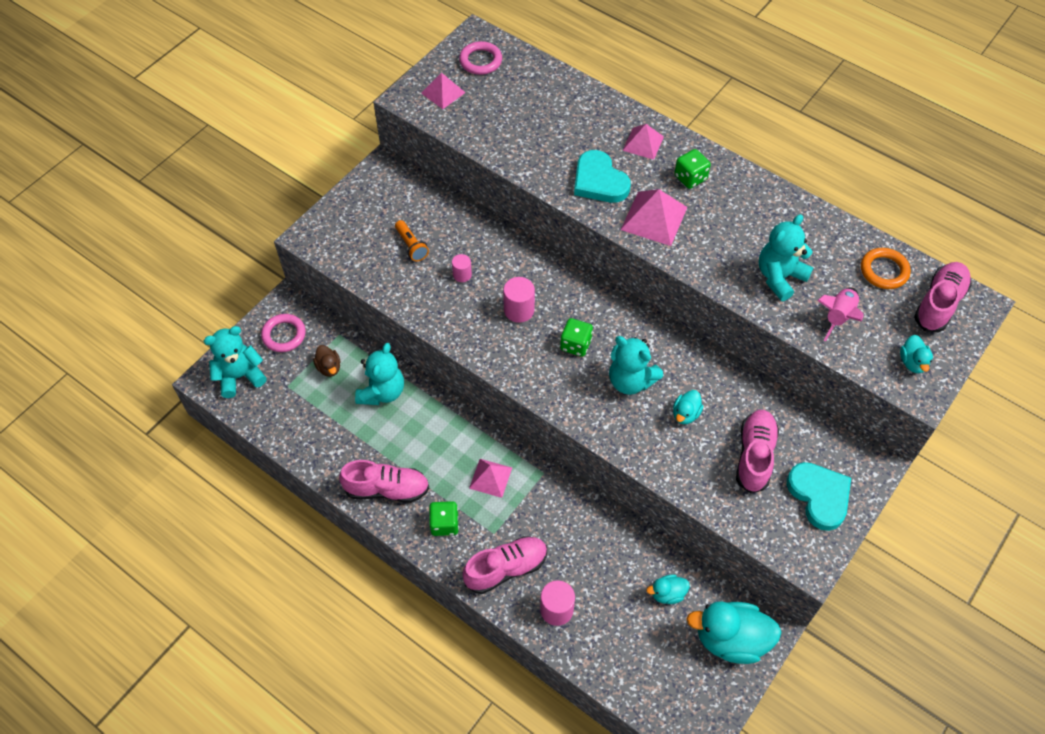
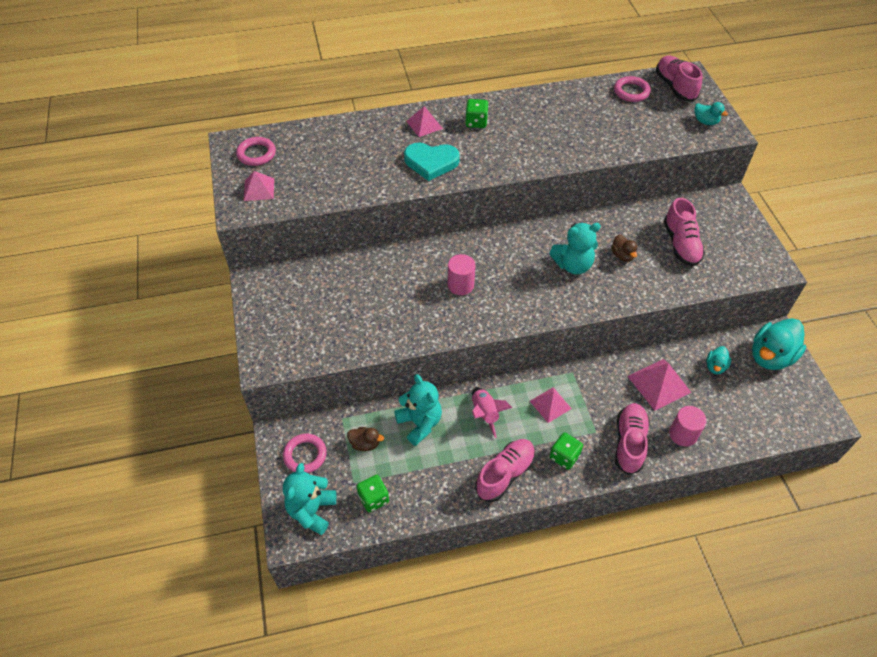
camera: 50 degrees left, 5 degrees down
(411, 246) = (342, 308): orange flashlight -> none
(462, 275) = (398, 296): pink cylinder -> none
(575, 344) = (518, 274): green dice -> green dice (373, 498)
(654, 218) = (489, 157): pink pyramid -> pink pyramid (659, 384)
(685, 414) = (622, 255): turquoise duck -> brown duck
(754, 456) = (681, 244): pink shoe -> pink shoe turned 150 degrees counterclockwise
(779, 277) = (593, 134): turquoise teddy bear -> none
(819, 496) = (733, 235): turquoise heart -> none
(838, 317) = (646, 129): pink rocket -> pink rocket (485, 414)
(884, 271) = (631, 92): orange ring -> pink ring

